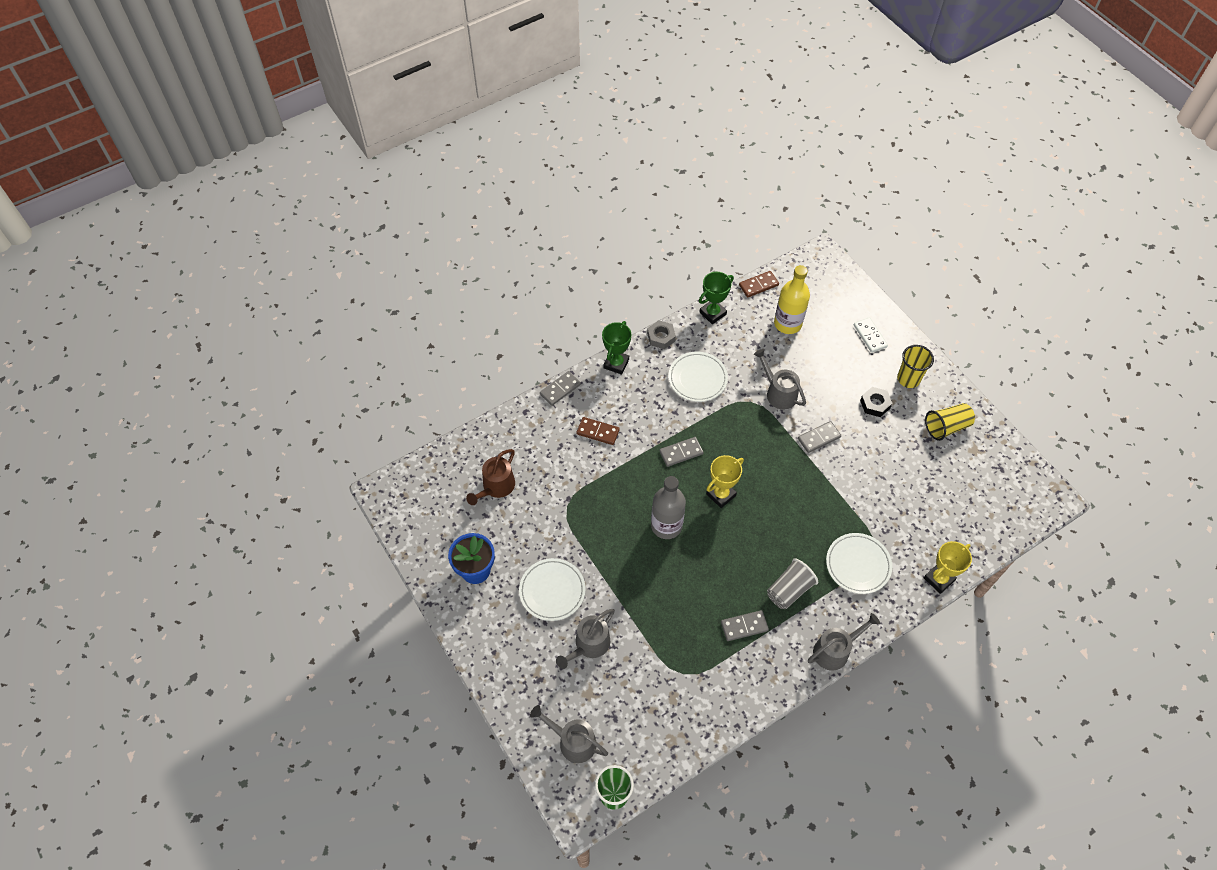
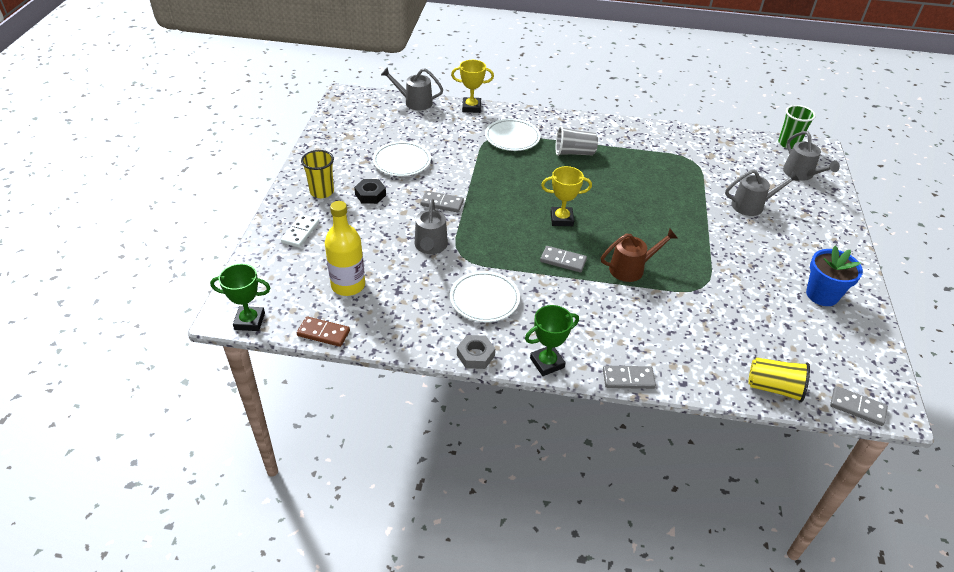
camera: 140 degrees left, 15 degrees down
(496, 487) = (762, 340): brown watering can -> brown watering can (631, 268)
(552, 591) = (759, 246): white plate -> white plate (402, 162)
(598, 432) = (623, 320): brown domino -> none
(666, 526) = (626, 228): grey bottle -> none
(712, 313) = (400, 340): green trophy -> green trophy (249, 321)
(744, 626) = (626, 156): grey domino -> grey domino (857, 407)
(835, 650) = (579, 119): grey watering can -> grey watering can (415, 102)
(946, 427) = (345, 155): yellow cup -> yellow cup (774, 388)

